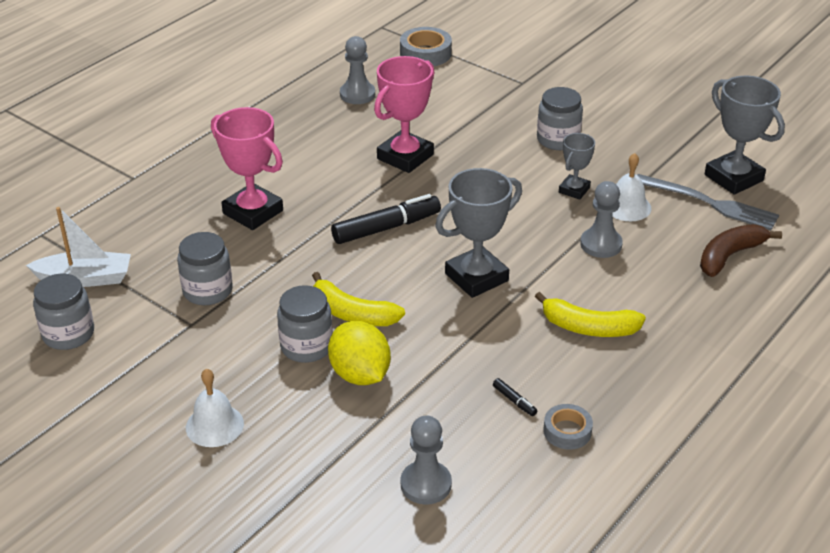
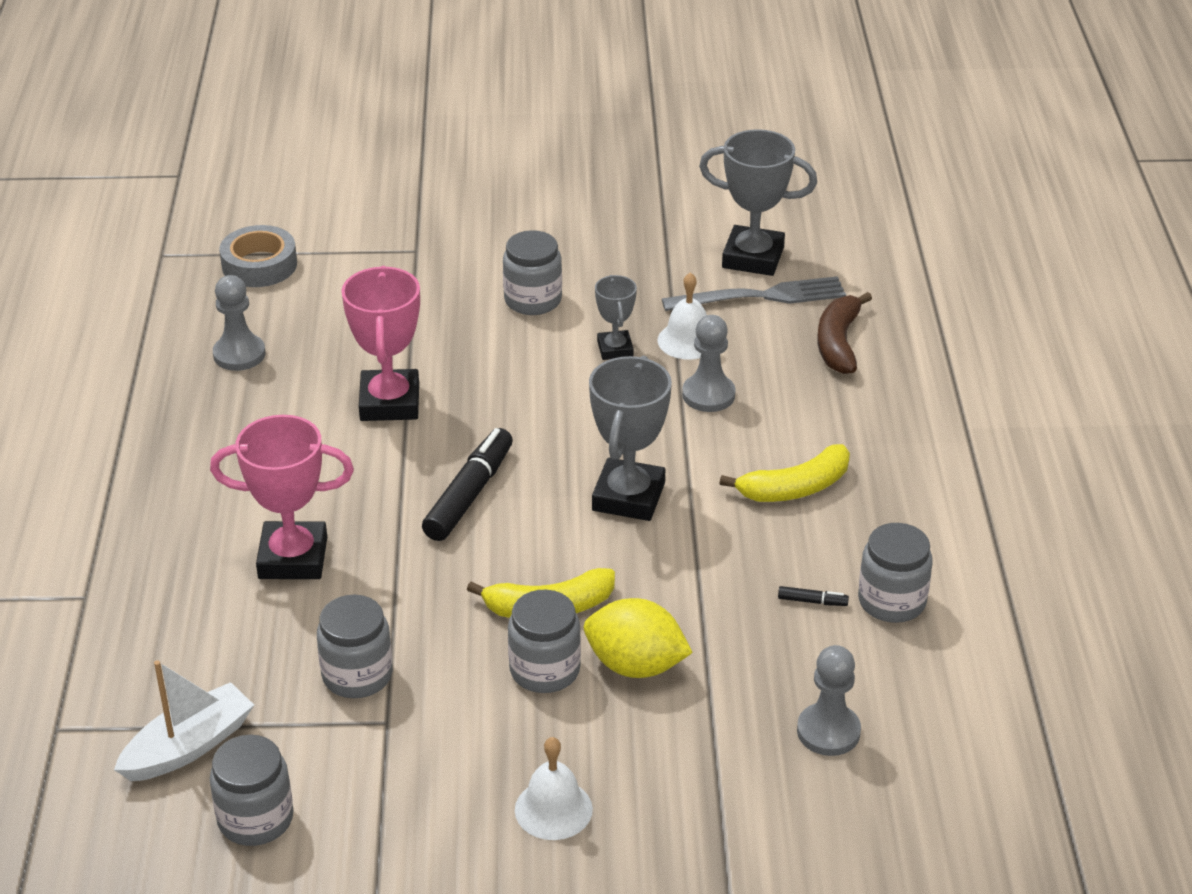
camera: 40 degrees left, 0 degrees up
(567, 431) = (891, 601): grey tape -> grey jar

